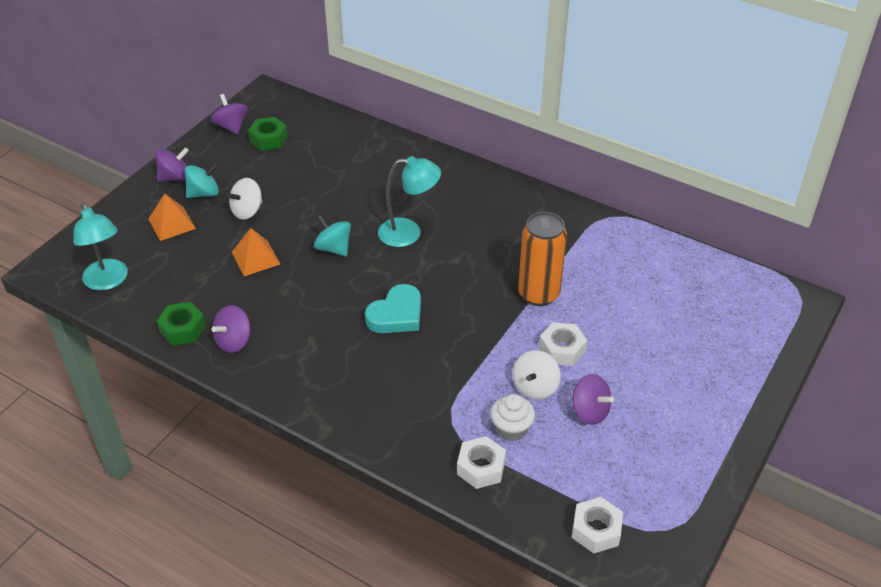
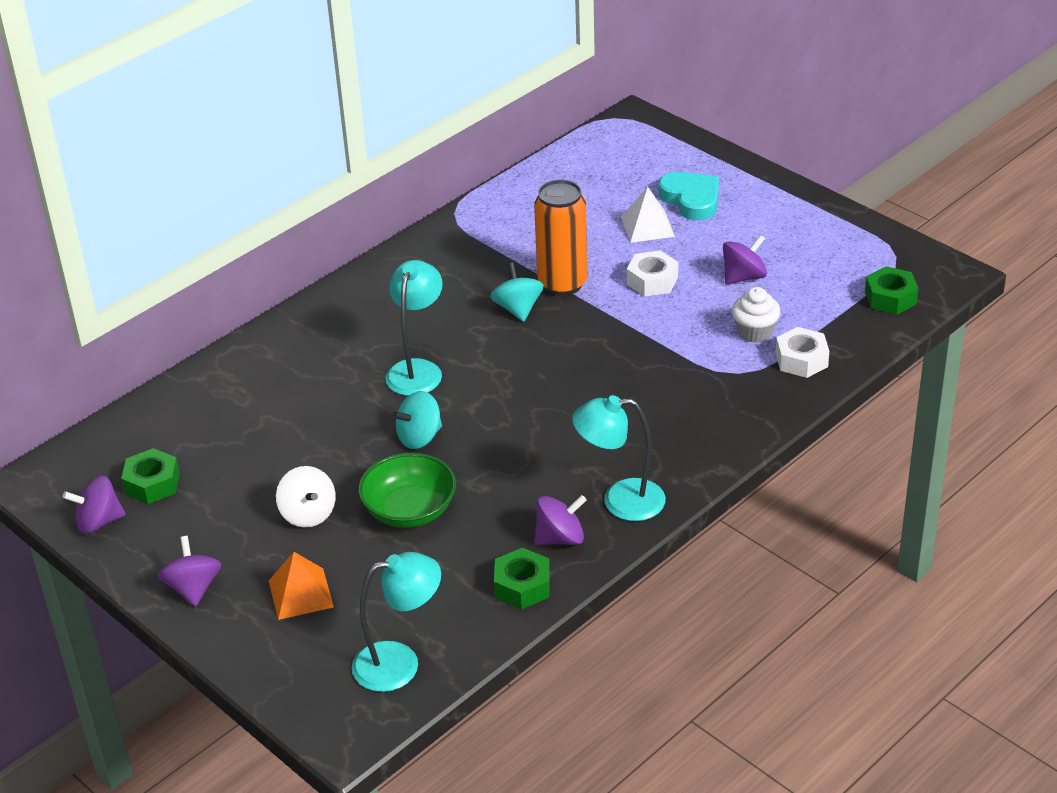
camera: 75 degrees left, 5 degrees down
(204, 193) = (247, 557): turquoise spinning top -> turquoise spinning top (518, 309)
(234, 341) = (560, 538): purple spinning top -> purple spinning top turned 75 degrees counterclockwise
(256, 258) = (409, 510): orange pyramid -> green bowl
(278, 369) = (620, 501): none -> turquoise lamp
(396, 314) = (559, 395): turquoise heart -> turquoise heart (691, 199)
(535, 387) = (701, 307): white spinning top -> none
(596, 530) = (890, 298): white nut -> green nut
(639, 335) = (647, 226): none -> white pyramid

